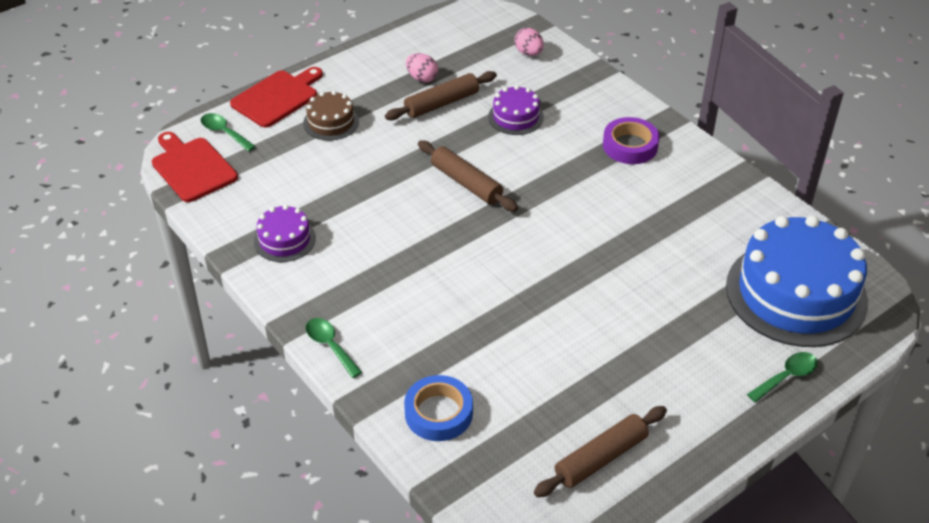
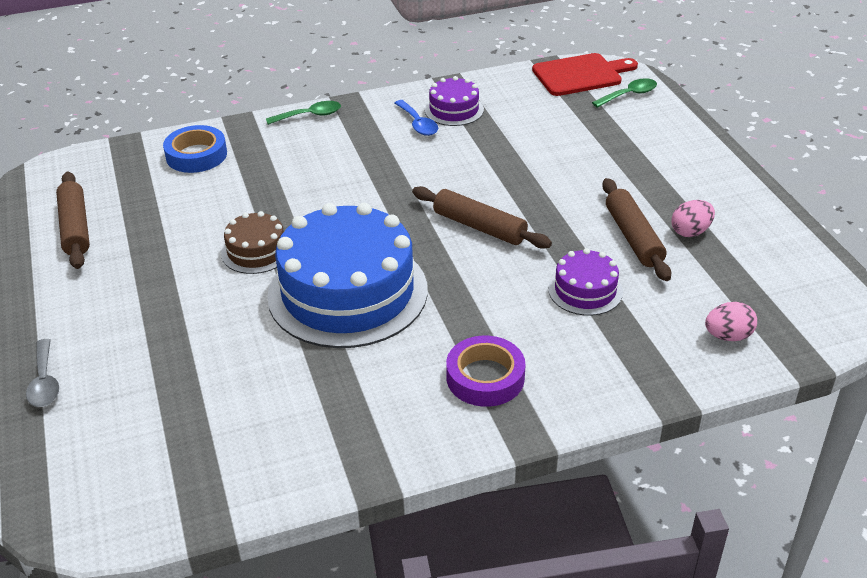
camera: 110 degrees right, 5 degrees down
(277, 97) = (680, 130): red cutting board -> none
(320, 258) = (418, 124): none -> blue spoon
(331, 122) = (623, 156): brown cake -> brown cake (256, 251)
(466, 183) = (479, 227): brown rolling pin -> brown rolling pin turned 60 degrees clockwise
(787, 376) = (44, 382): green spoon -> grey spoon
(796, 293) = (141, 440): blue cake -> blue cake (348, 292)

